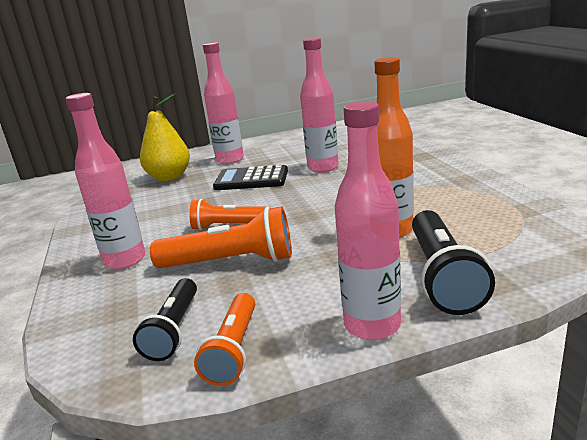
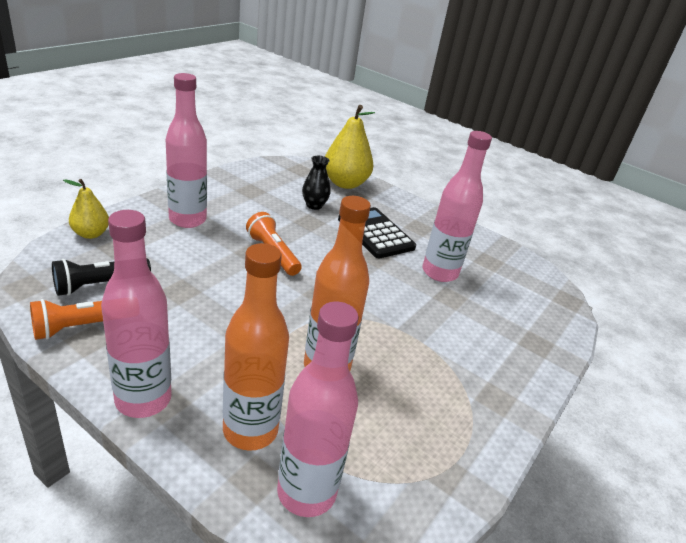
camera: 45 degrees right, 10 degrees up
(73, 325) = (91, 234): none -> yellow pear
(183, 196) = (314, 205): none -> black vase
(230, 160) = (409, 204): pink bottle -> pink bottle (306, 492)
(231, 262) = (211, 277): orange flashlight -> none
(442, 276) = (250, 430): black flashlight -> orange bottle

